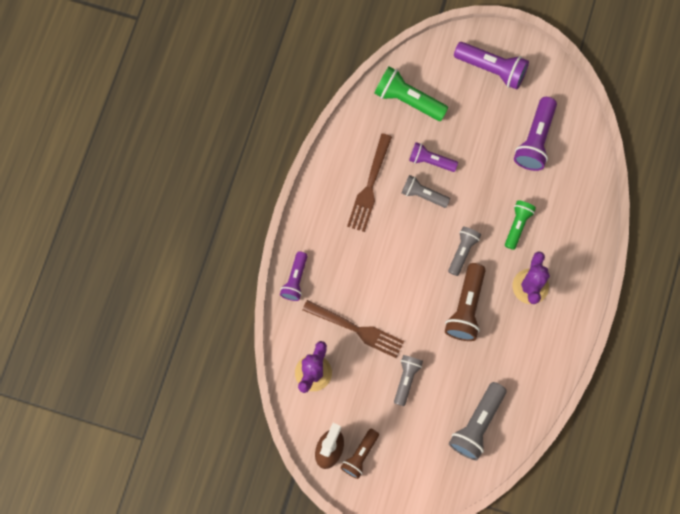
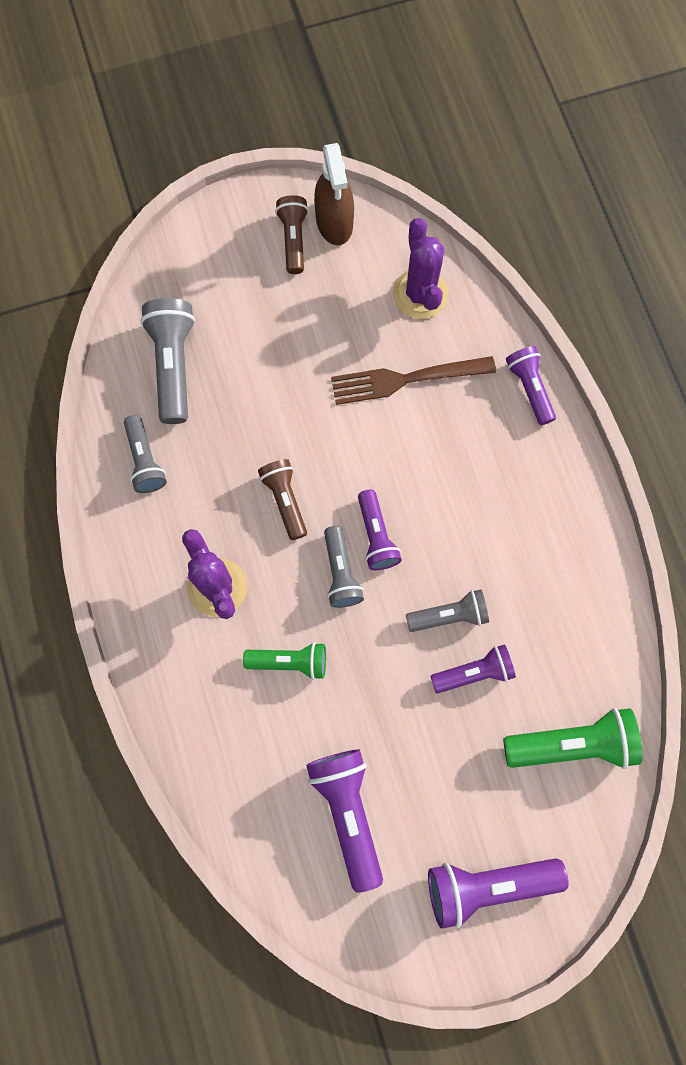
camera: 145 degrees right, 0 degrees up
(369, 186) = (529, 577): brown fork -> none
(406, 379) = (300, 360): grey flashlight -> grey flashlight (145, 460)
(431, 257) = (376, 536): none -> purple flashlight
(466, 307) = (285, 500): brown flashlight -> brown flashlight, size x0.64
(517, 225) = (290, 662): green flashlight -> green flashlight turned 75 degrees counterclockwise

